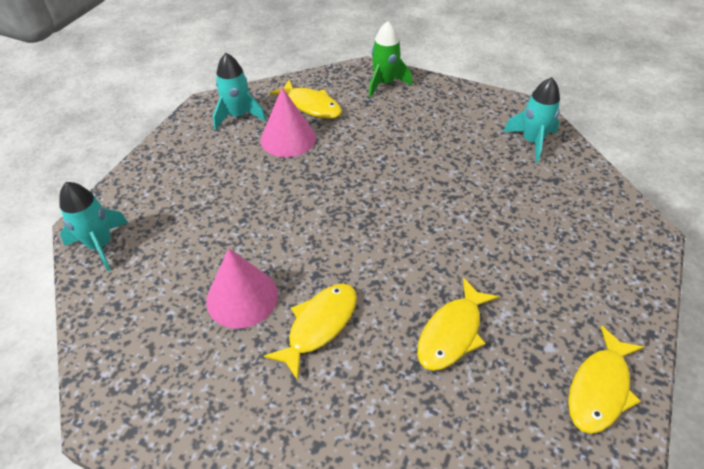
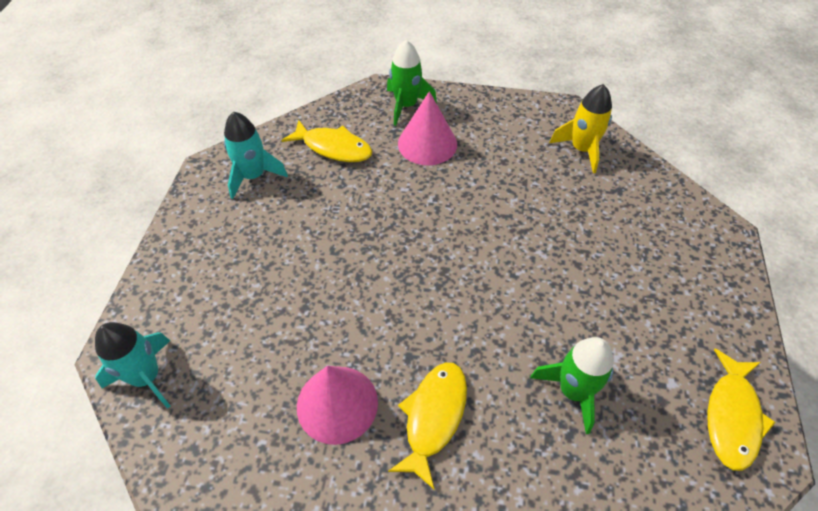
camera: 15 degrees left, 5 degrees up
(288, 138) = (321, 194): pink cone -> pink cone (427, 143)
(452, 333) = (573, 391): yellow fish -> green rocket
(531, 141) = (581, 149): turquoise rocket -> yellow rocket

